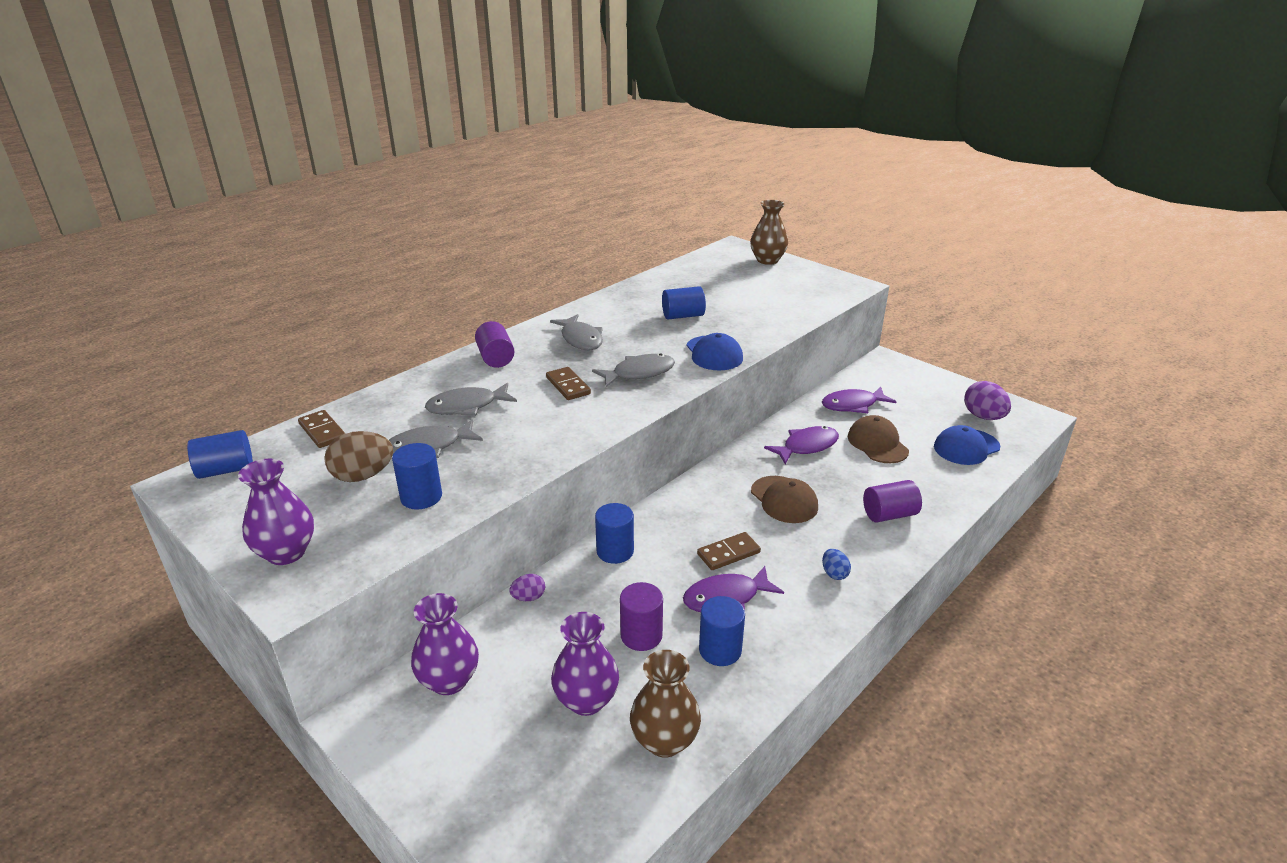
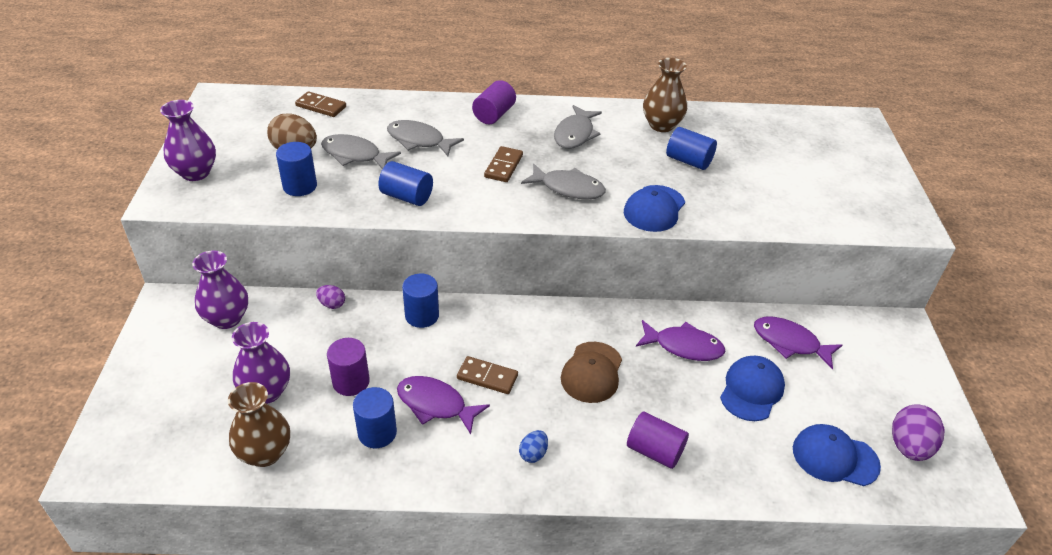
camera: 45 degrees right, 10 degrees up
(226, 470) = (245, 101): blue cylinder -> blue cylinder (406, 197)
(322, 431) = (321, 106): brown domino -> brown domino turned 75 degrees counterclockwise
(767, 260) = (867, 152): brown vase -> brown vase (661, 125)
(877, 443) = (751, 390): brown cap -> blue cap

